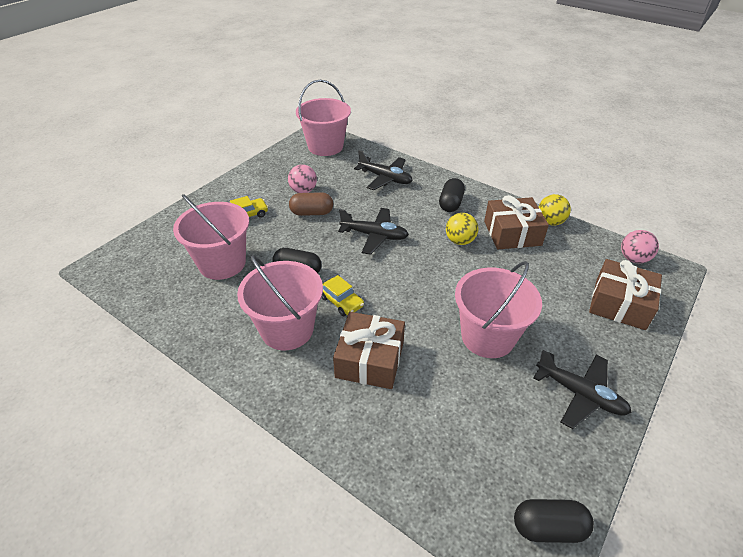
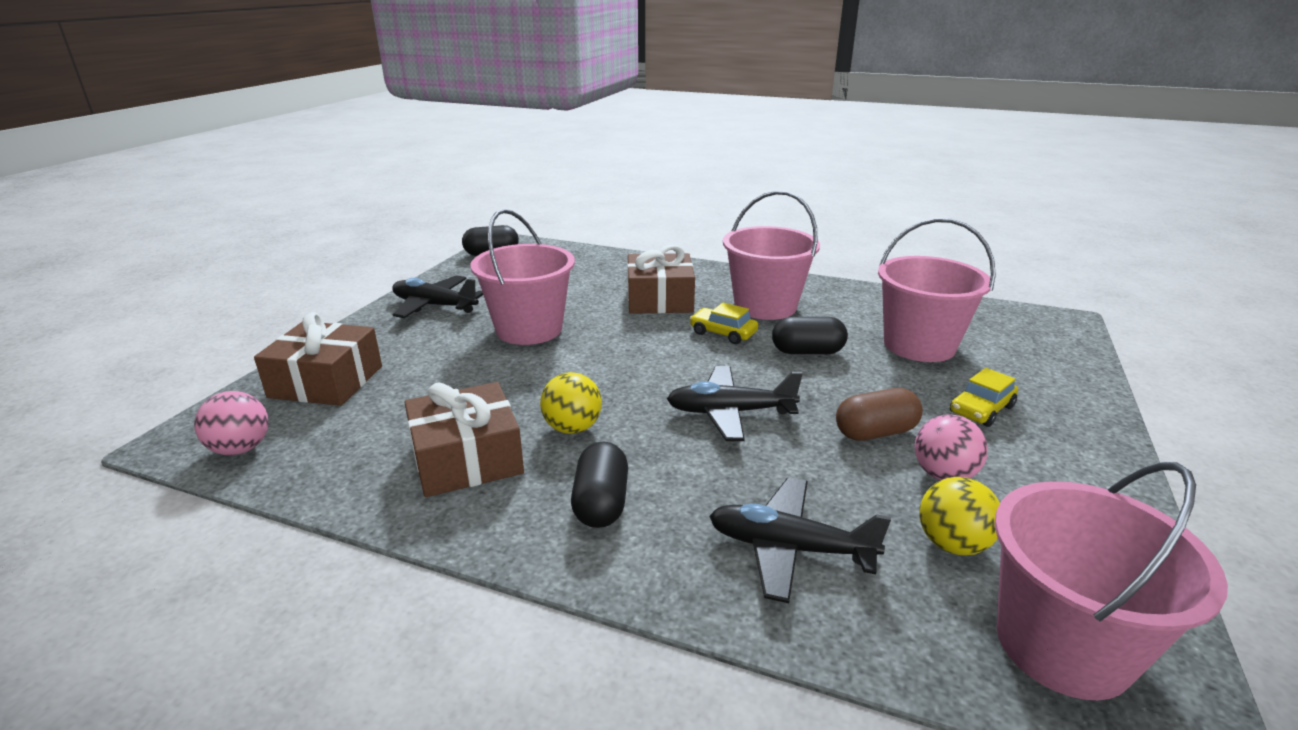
camera: 165 degrees right, 15 degrees down
(550, 222) = (372, 497): yellow ball -> yellow ball (952, 544)

